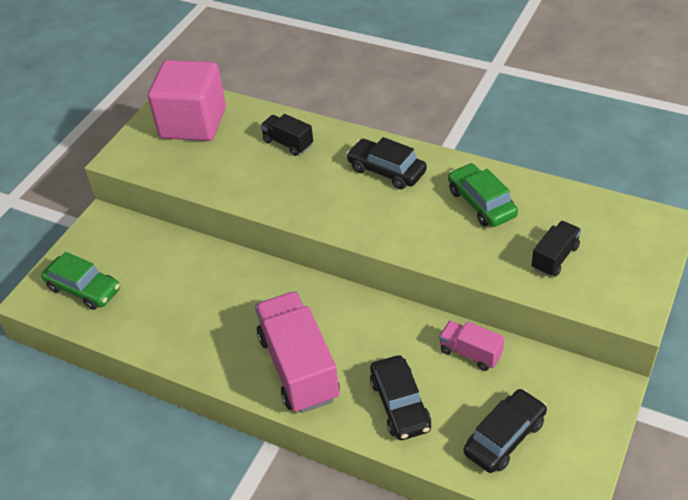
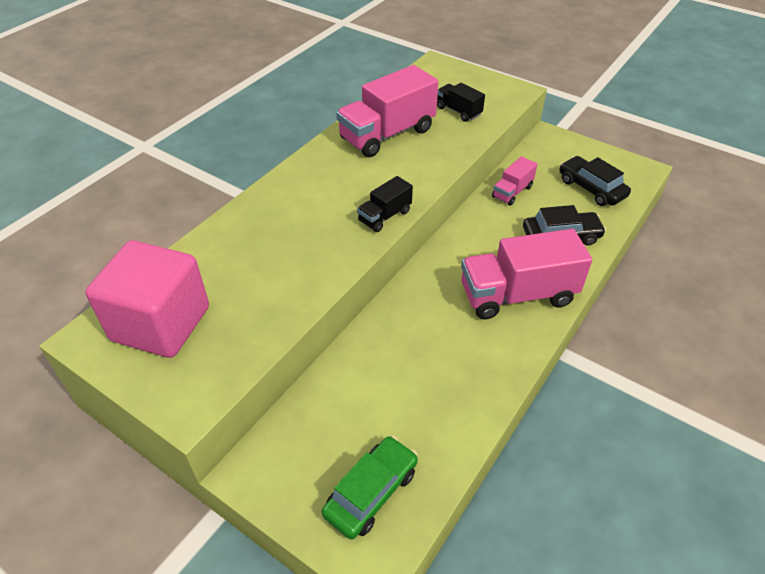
camera: 85 degrees left, 0 degrees up
(288, 143) = (247, 242): black truck -> black truck (384, 216)
(386, 170) = (323, 180): black car -> none
(481, 203) = (387, 134): green car -> pink truck

